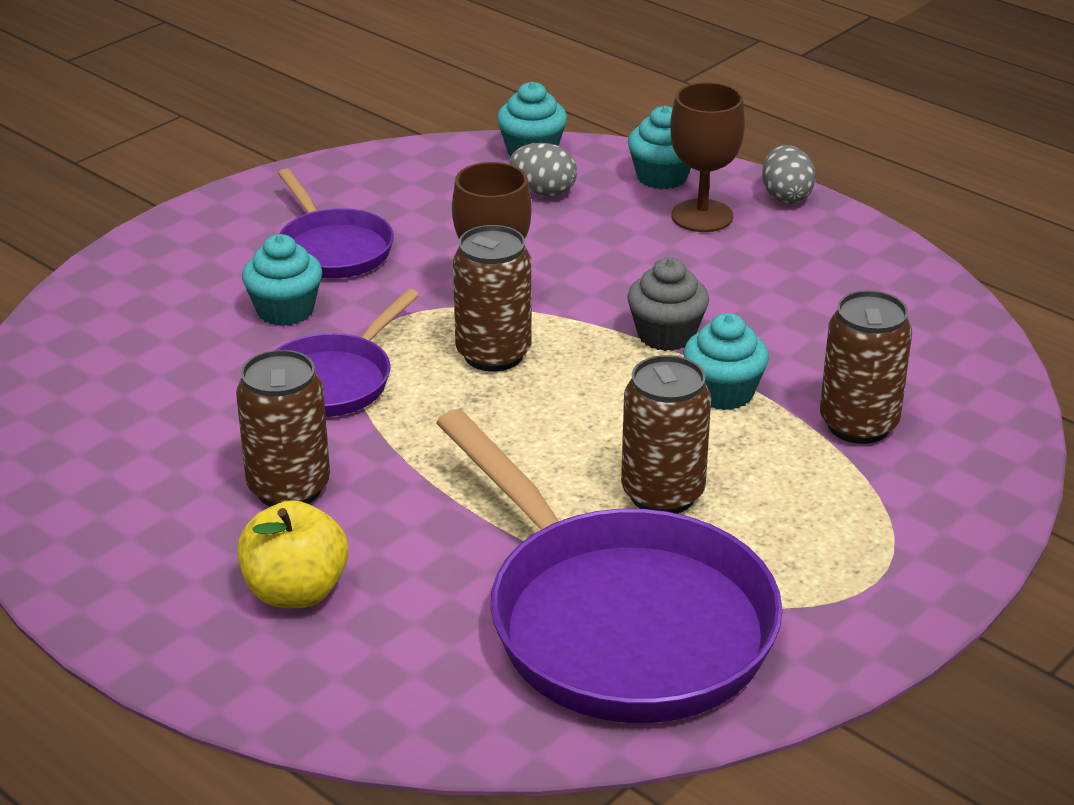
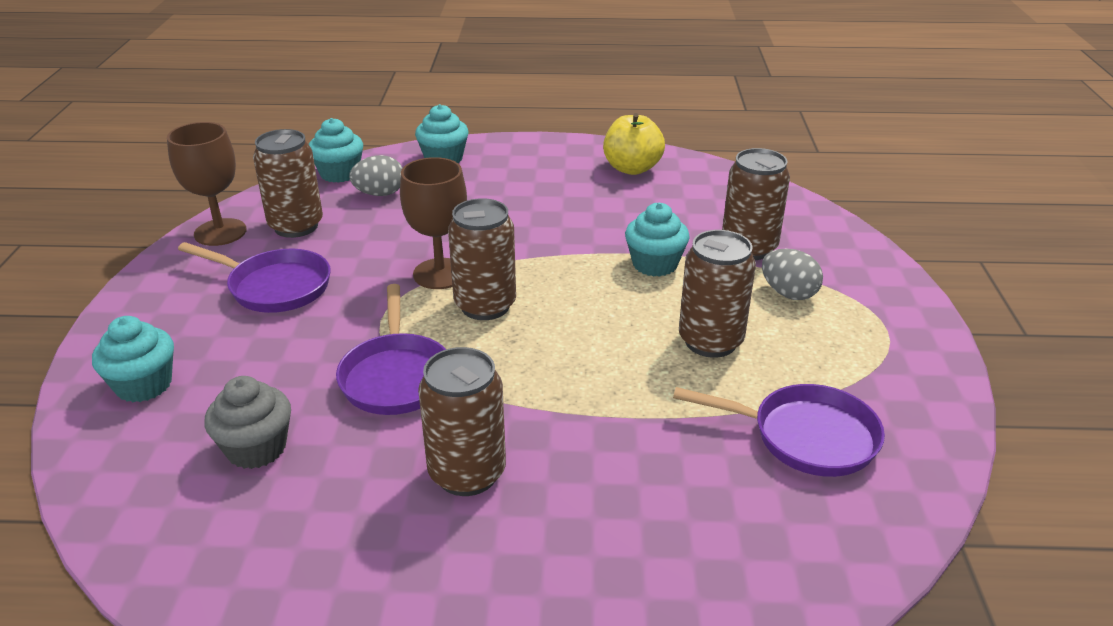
camera: 40 degrees left, 0 degrees up
(285, 310) = (292, 345): turquoise cupcake -> turquoise cupcake (144, 385)
(295, 591) = (578, 550): yellow apple -> yellow apple (632, 168)
(422, 194) = (296, 226): none -> brown can
(619, 622) = (806, 437): purple pan -> purple pan, size x0.52
(666, 335) = (575, 246): grey cupcake -> grey cupcake (256, 448)
(702, 216) = (498, 171): brown goblet -> brown goblet (220, 232)
(786, 196) = (531, 144): grey egg -> grey egg (788, 293)

